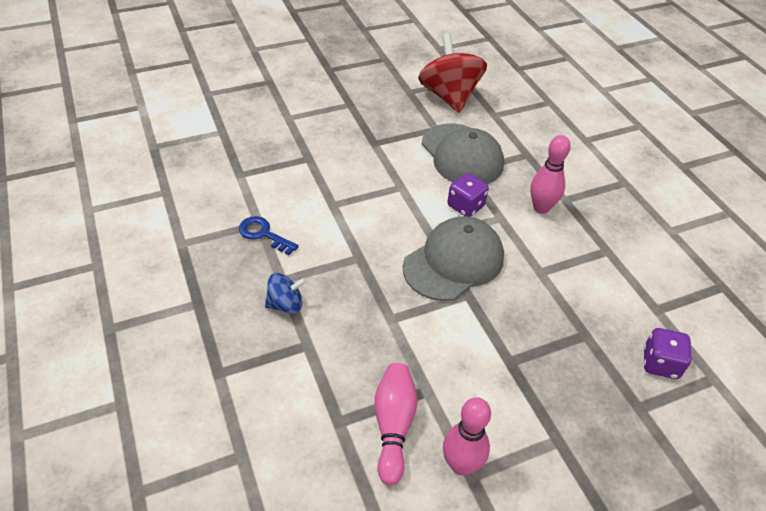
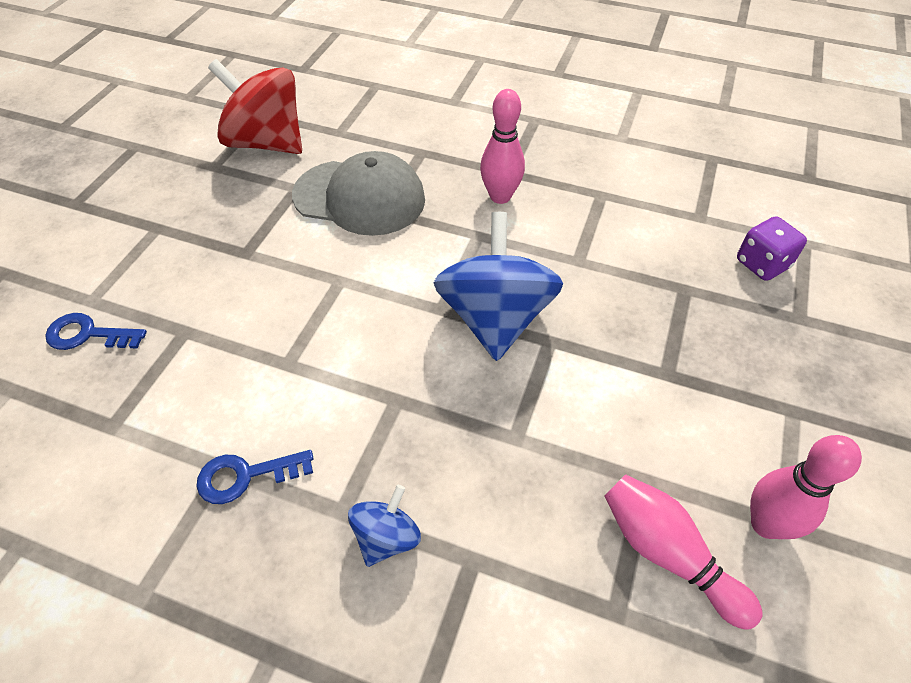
camera: 45 degrees left, 5 degrees up
(271, 131) = (88, 334): none -> blue key
(454, 262) = (495, 318): grey cap -> blue spinning top
(465, 206) = (432, 249): purple dice -> none

